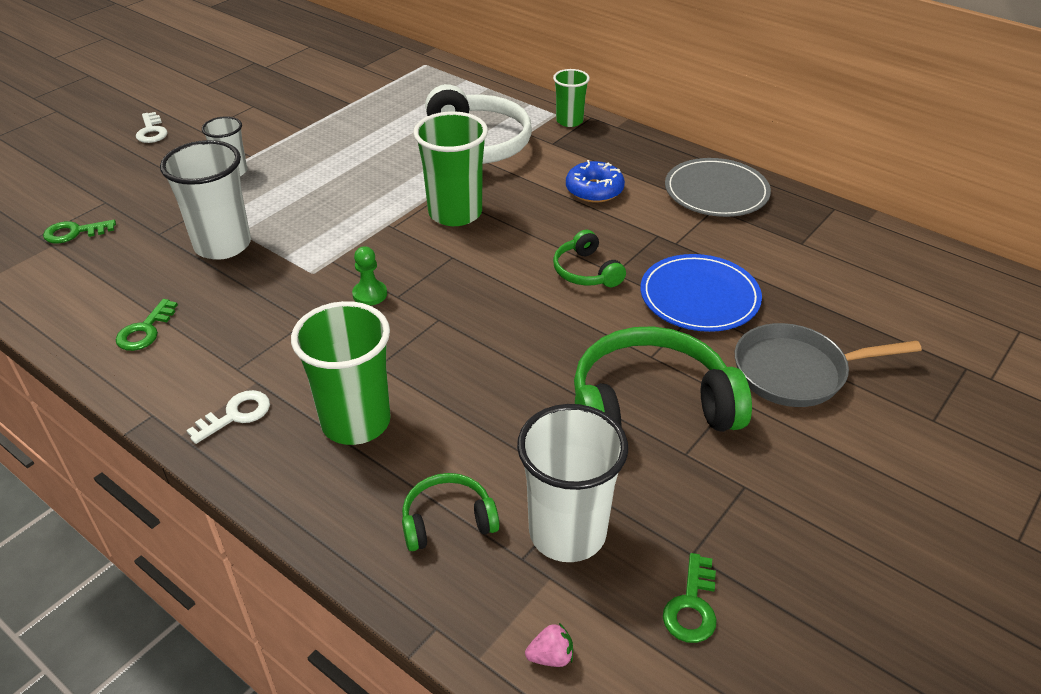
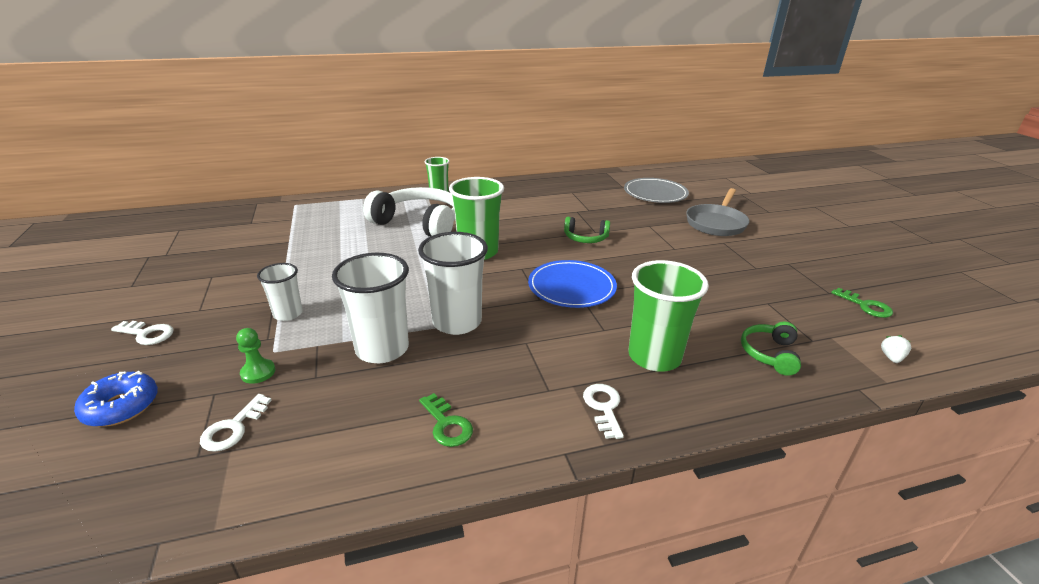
camera: 55 degrees left, 10 degrees down
(74, 233) = (233, 428): green key -> white key
(370, 294) = (525, 308): green pawn -> green pawn (258, 372)
(551, 656) = (891, 358): pink strawberry -> white strawberry
(567, 532) = (798, 319): white cup -> white cup (457, 322)
(594, 190) = (515, 210): blue donut -> blue donut (121, 406)
(650, 406) = (714, 263): green headphones -> none
(699, 297) = (639, 221): blue plate -> blue plate (571, 287)
(716, 192) = (559, 187): grey plate -> grey plate (655, 193)

